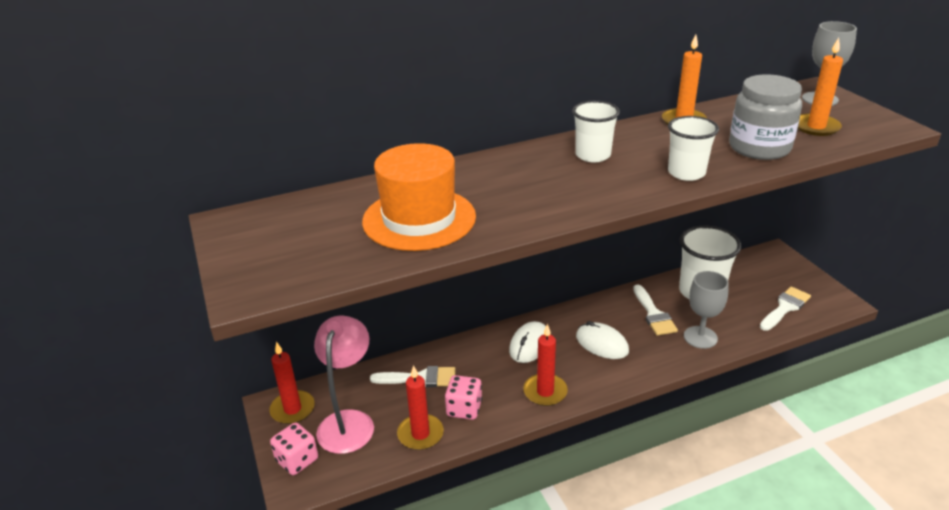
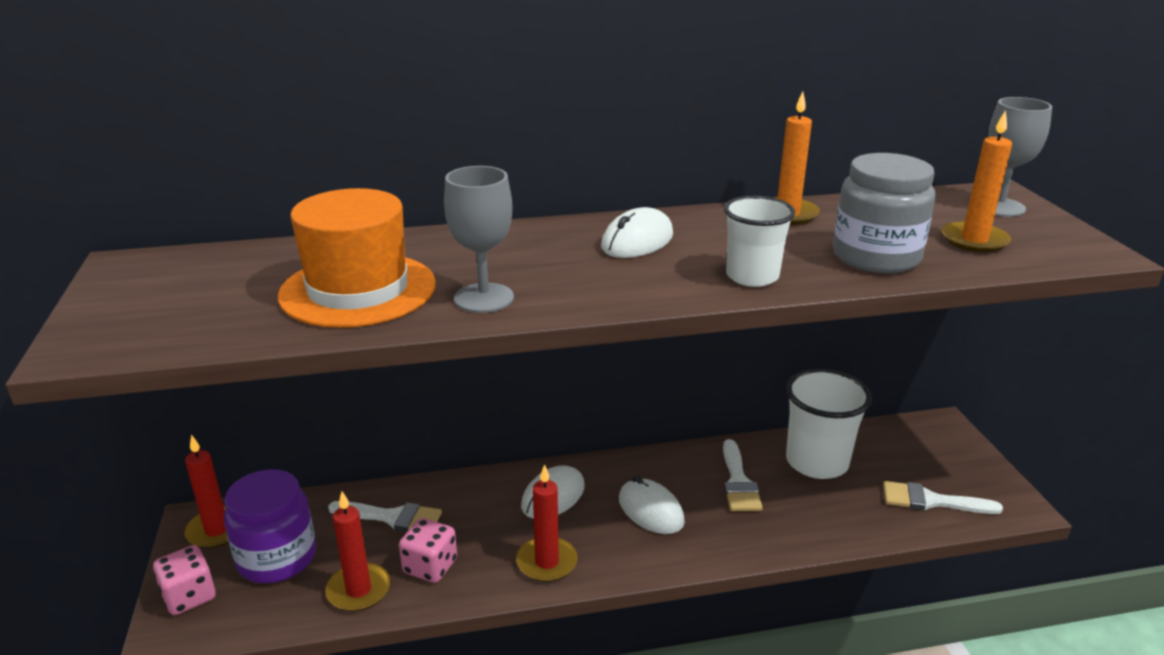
camera: 10 degrees right, 5 degrees down
(349, 421) = (277, 558): pink lamp -> purple jar
(593, 155) = (637, 241): white cup -> white mouse
(700, 337) = (792, 523): grey goblet -> grey goblet (484, 298)
(785, 307) = (931, 501): white brush -> white brush turned 135 degrees counterclockwise

